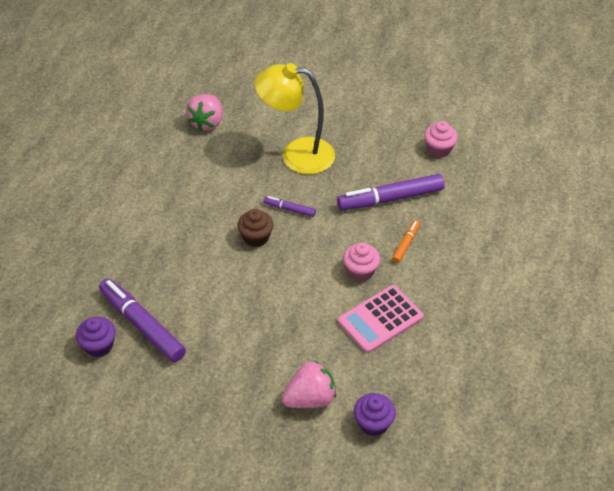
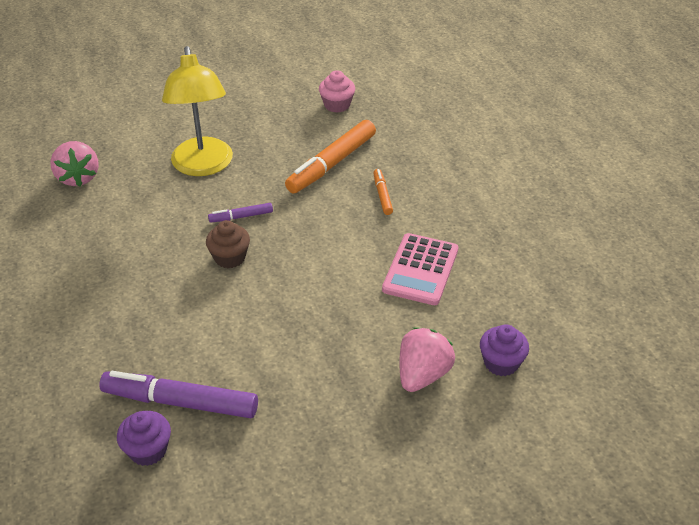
camera: 35 degrees left, 5 degrees down
(296, 155) = (203, 166): yellow lamp -> yellow lamp turned 75 degrees counterclockwise
(360, 271) = (362, 237): pink cupcake -> none
(390, 199) = (331, 164): purple marker -> orange marker

